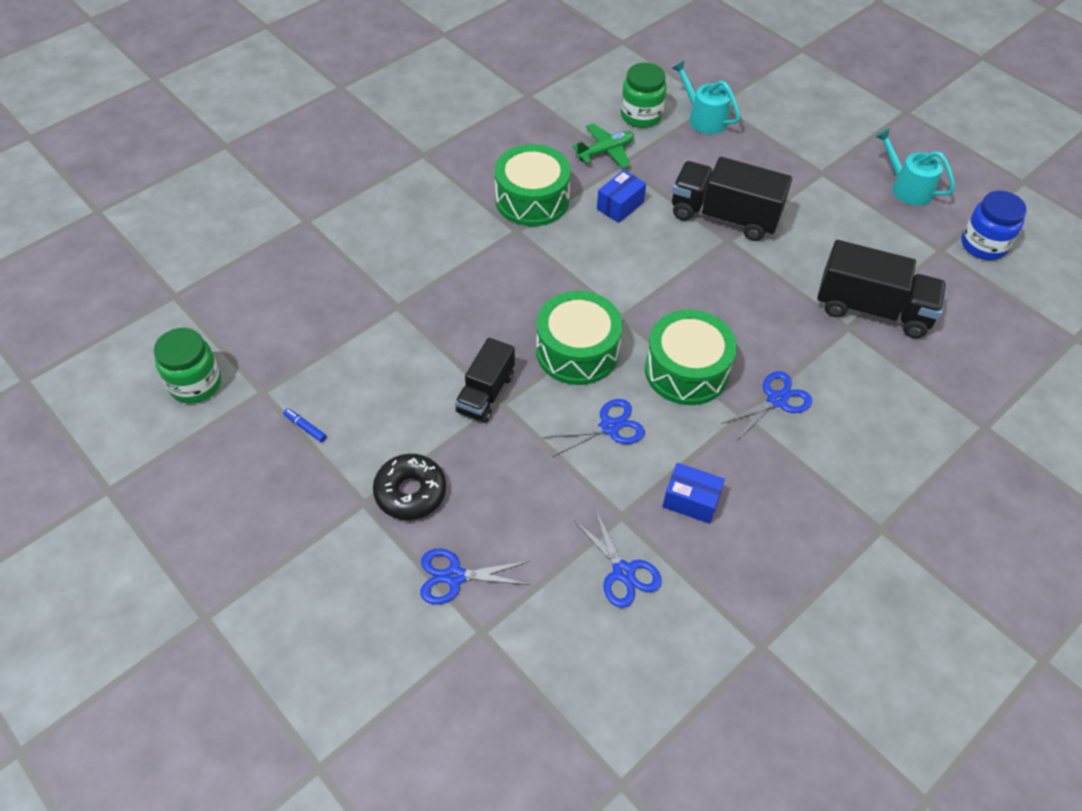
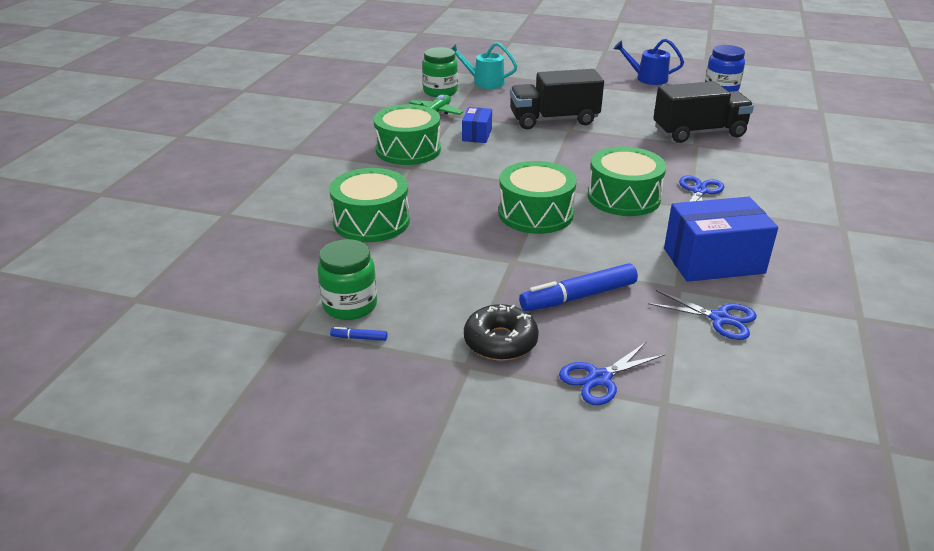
camera: 30 degrees left, 20 degrees down
(195, 384) = (216, 350): green jar -> green jar (350, 305)
(419, 289) = (371, 221): none -> green drum
(486, 393) = (493, 260): black truck -> none
(520, 477) = (578, 297): none -> blue marker
(609, 427) = (608, 244): blue scissors -> none
(691, 501) = (713, 261): blue box -> blue box, size x1.87
(907, 188) = (648, 78): turquoise watering can -> blue watering can

